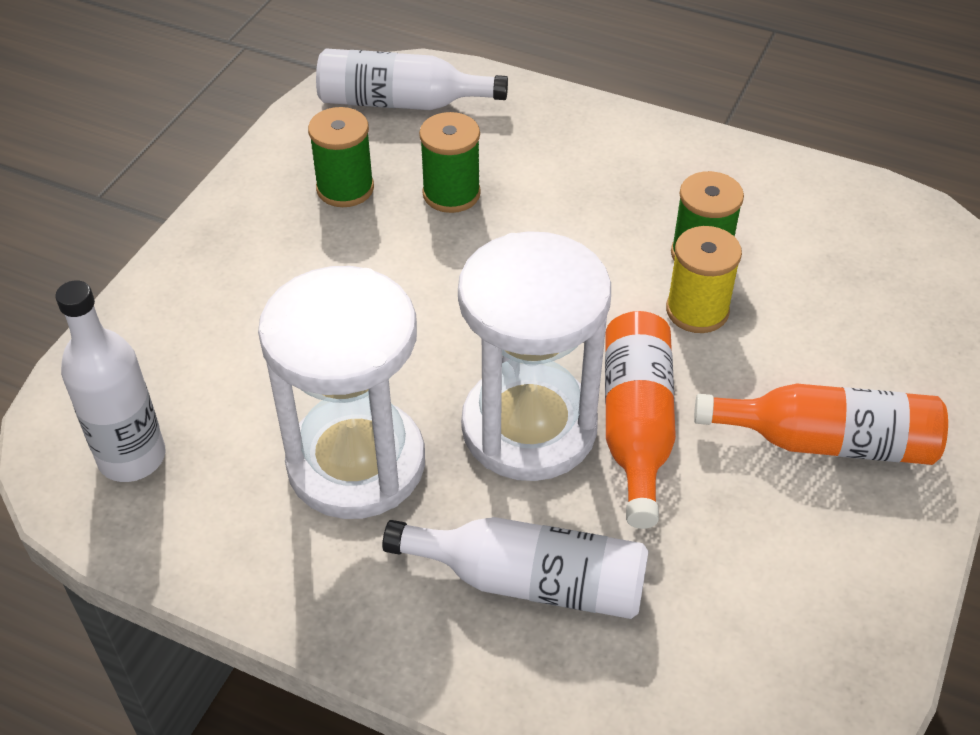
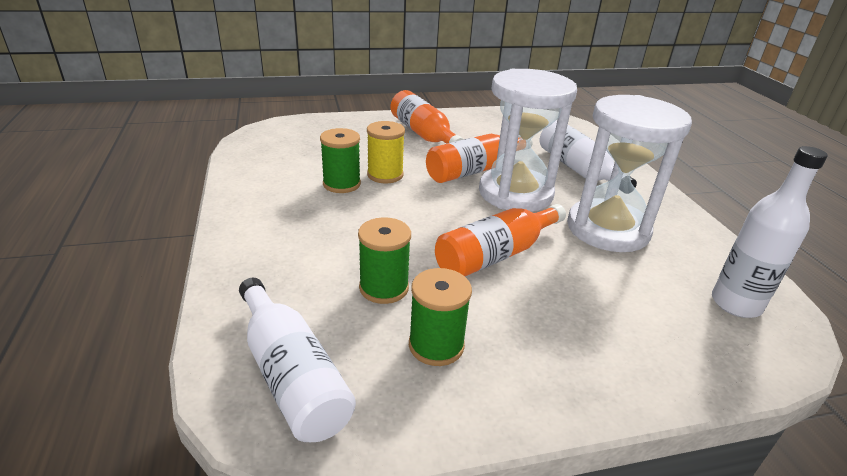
camera: 130 degrees left, 15 degrees down
(418, 308) = (496, 255): none -> orange bottle

